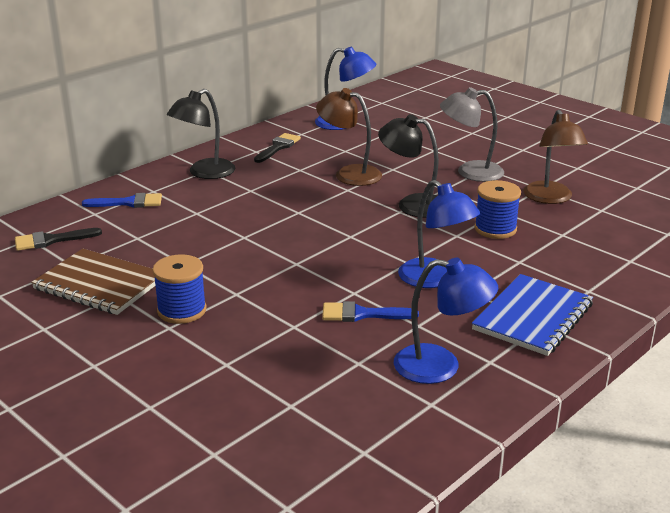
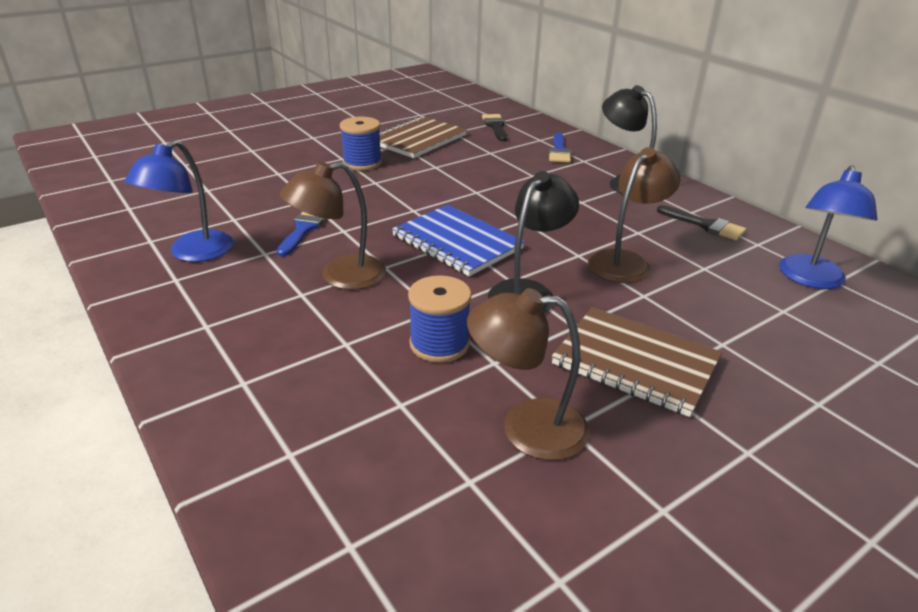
camera: 100 degrees right, 5 degrees up
(435, 279) = (340, 276): blue lamp -> brown lamp
(470, 172) = (635, 362): grey lamp -> brown notebook
(533, 317) = (223, 322): blue notebook -> blue notebook (457, 242)

